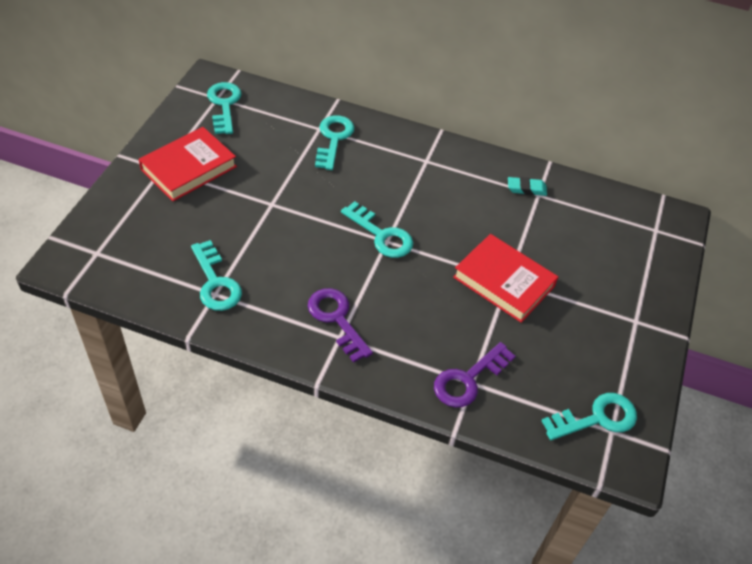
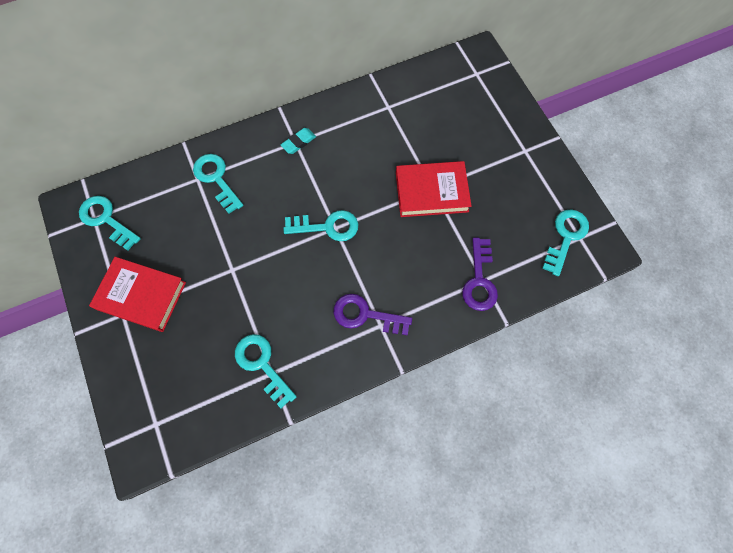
camera: 40 degrees left, 20 degrees up
(189, 168) = (141, 295): red book -> red book turned 75 degrees counterclockwise
(215, 282) = (262, 365): turquoise key -> turquoise key turned 150 degrees counterclockwise
(526, 189) = (377, 109): turquoise eraser -> turquoise eraser (298, 142)

